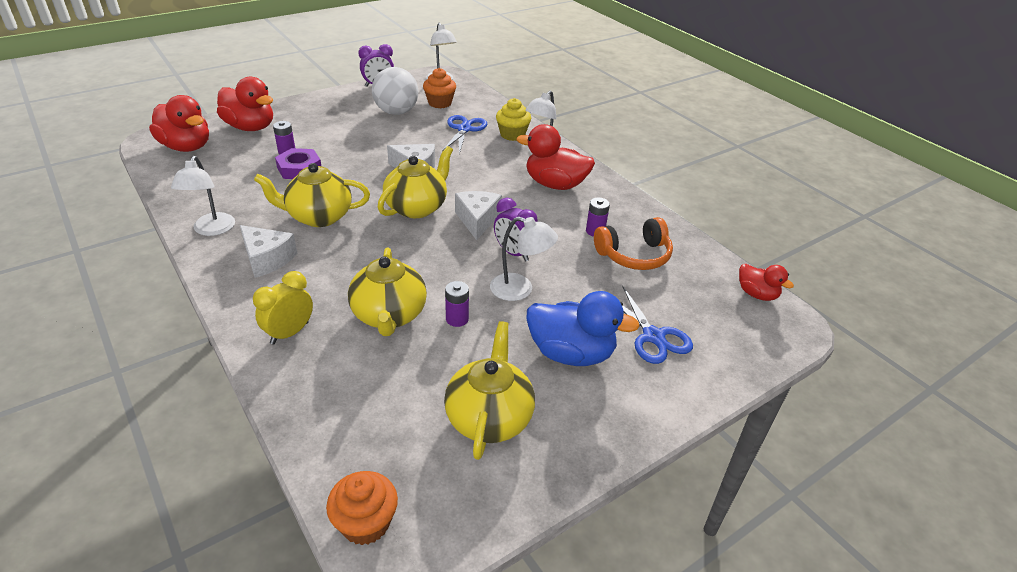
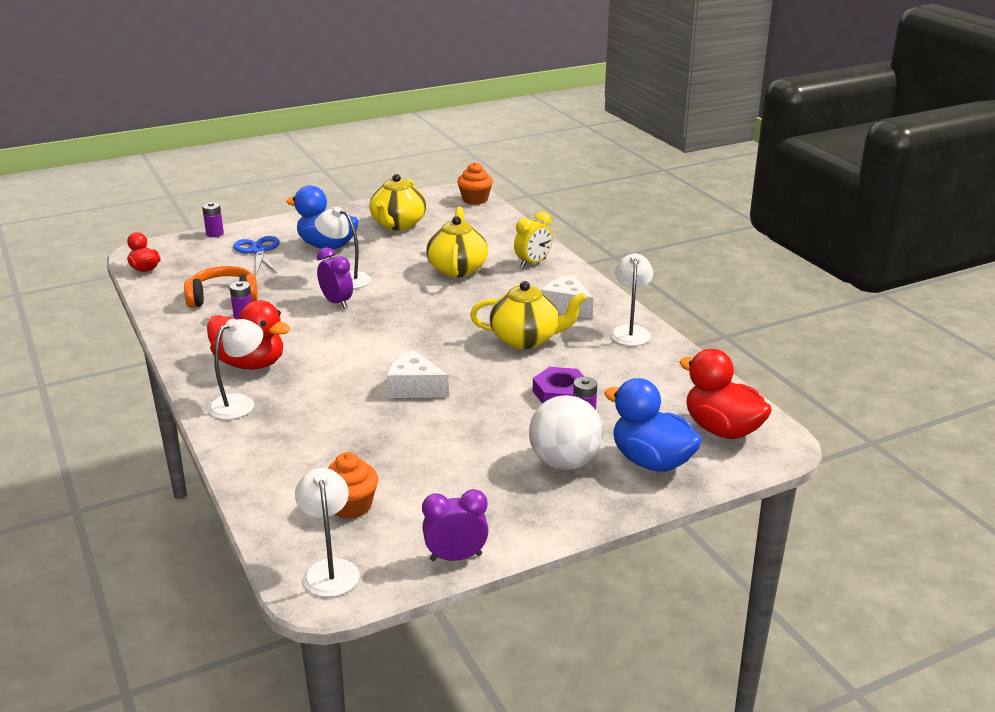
camera: 170 degrees left, 10 degrees down
(250, 127) = (651, 461): red duck -> blue duck
(396, 112) = (428, 486): white ball -> white ball (564, 462)
(417, 207) = (421, 345): yellow teapot -> none
(457, 319) = (404, 265): purple battery -> purple battery (215, 234)
(464, 129) = (329, 449): blue scissors -> none
(477, 220) = (360, 330): white cheese -> none
(512, 135) = (261, 437): yellow cupcake -> none

